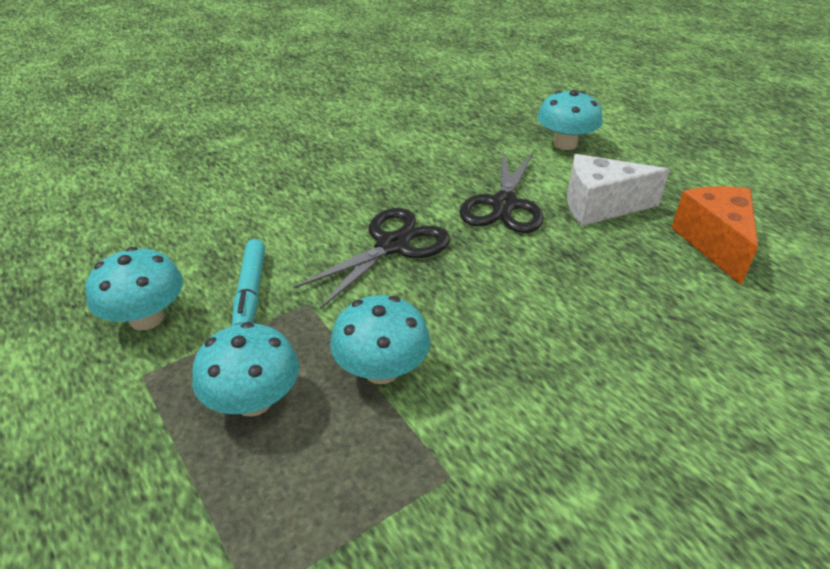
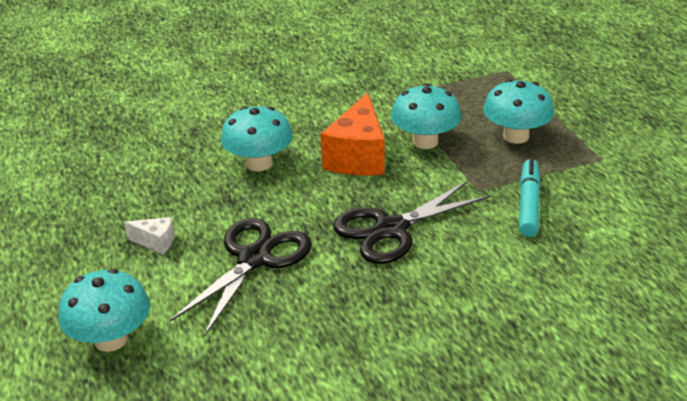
camera: 165 degrees left, 5 degrees down
(146, 318) = (615, 195): turquoise mushroom -> turquoise mushroom (259, 163)
(600, 206) = (156, 242): white cheese -> white cheese, size x0.47
(714, 243) = (91, 192): orange cheese -> orange cheese (358, 157)

